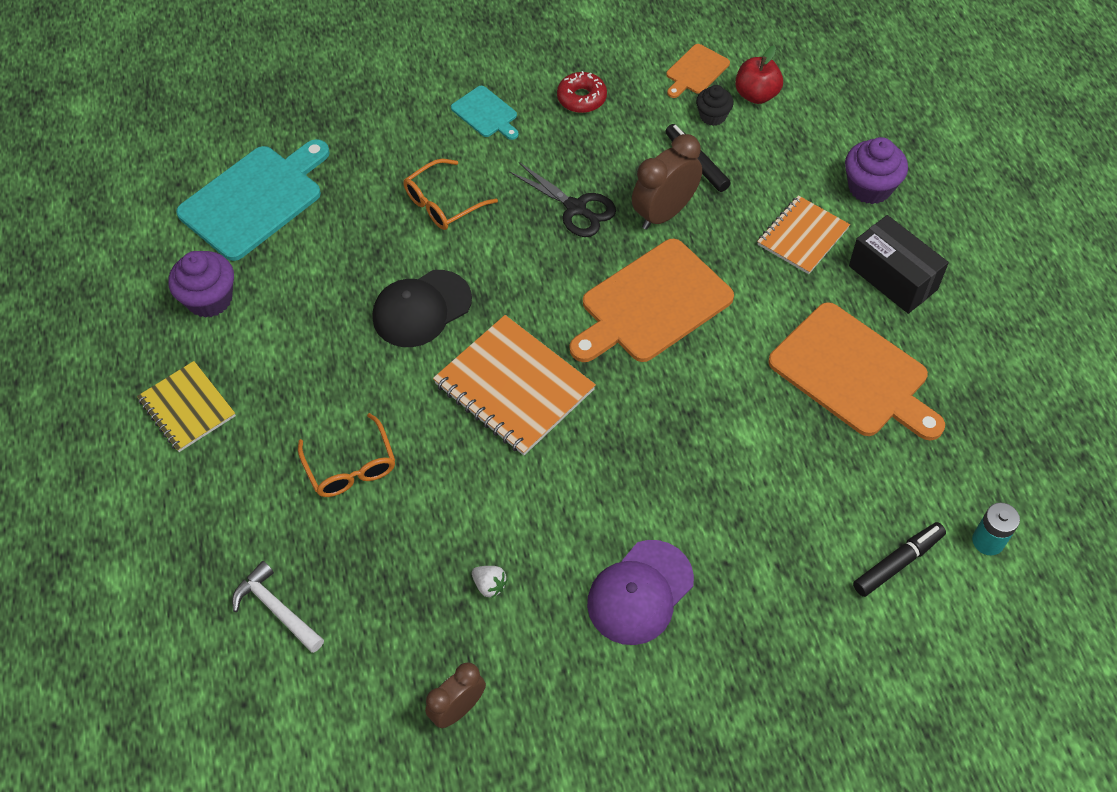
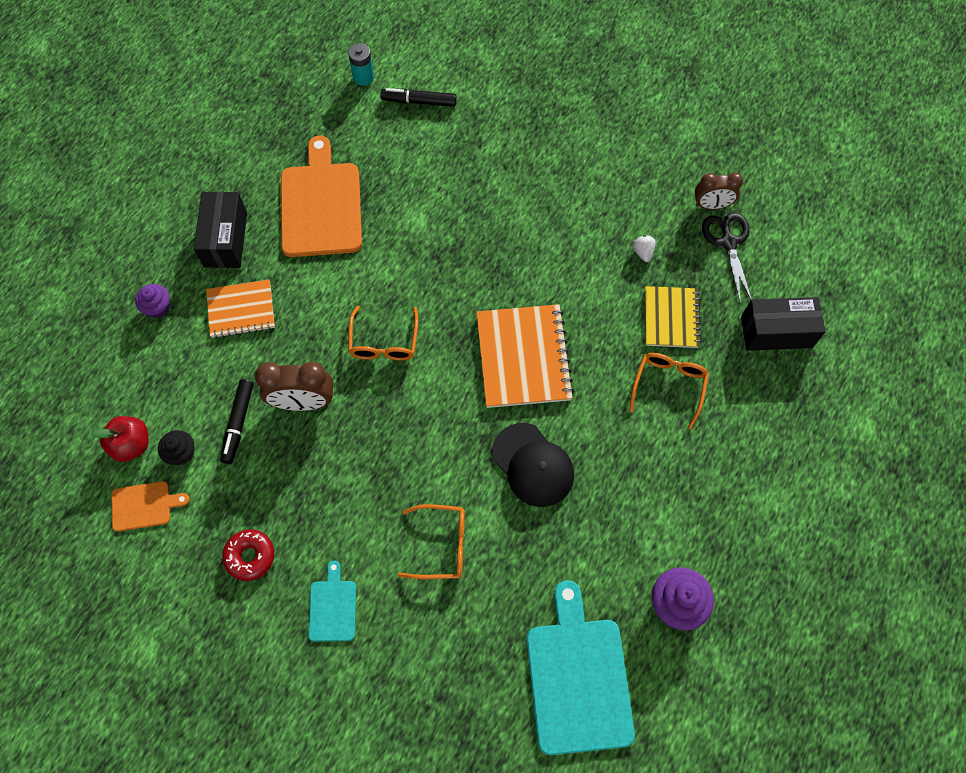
camera: 140 degrees left, 10 degrees up
(187, 408) = (749, 518): yellow notebook -> yellow notebook (671, 318)
(255, 199) = (577, 678): turquoise cutting board -> turquoise cutting board turned 90 degrees clockwise
(276, 609) = (776, 332): white hammer -> black box
(421, 309) = (533, 465): black cap -> black cap turned 45 degrees clockwise
(576, 208) = (355, 457): black scissors -> black scissors (728, 242)
(640, 592) = (564, 187): purple cap -> none
(652, 304) = (384, 342): orange cutting board -> orange glasses
(870, 187) = (158, 307): purple cupcake -> purple cupcake, size x0.63

